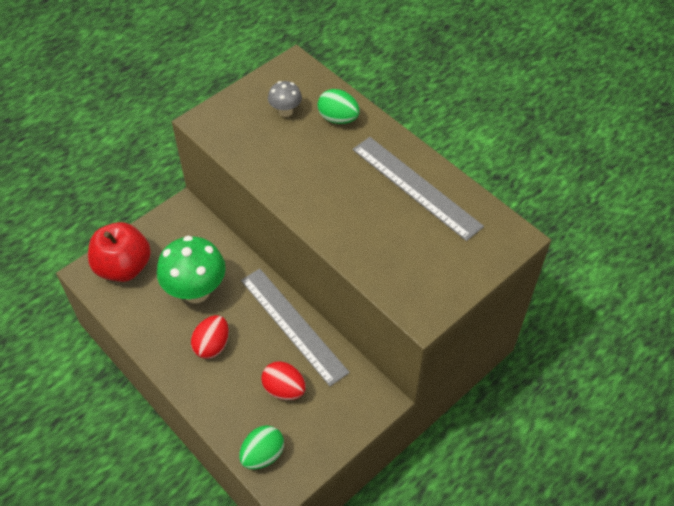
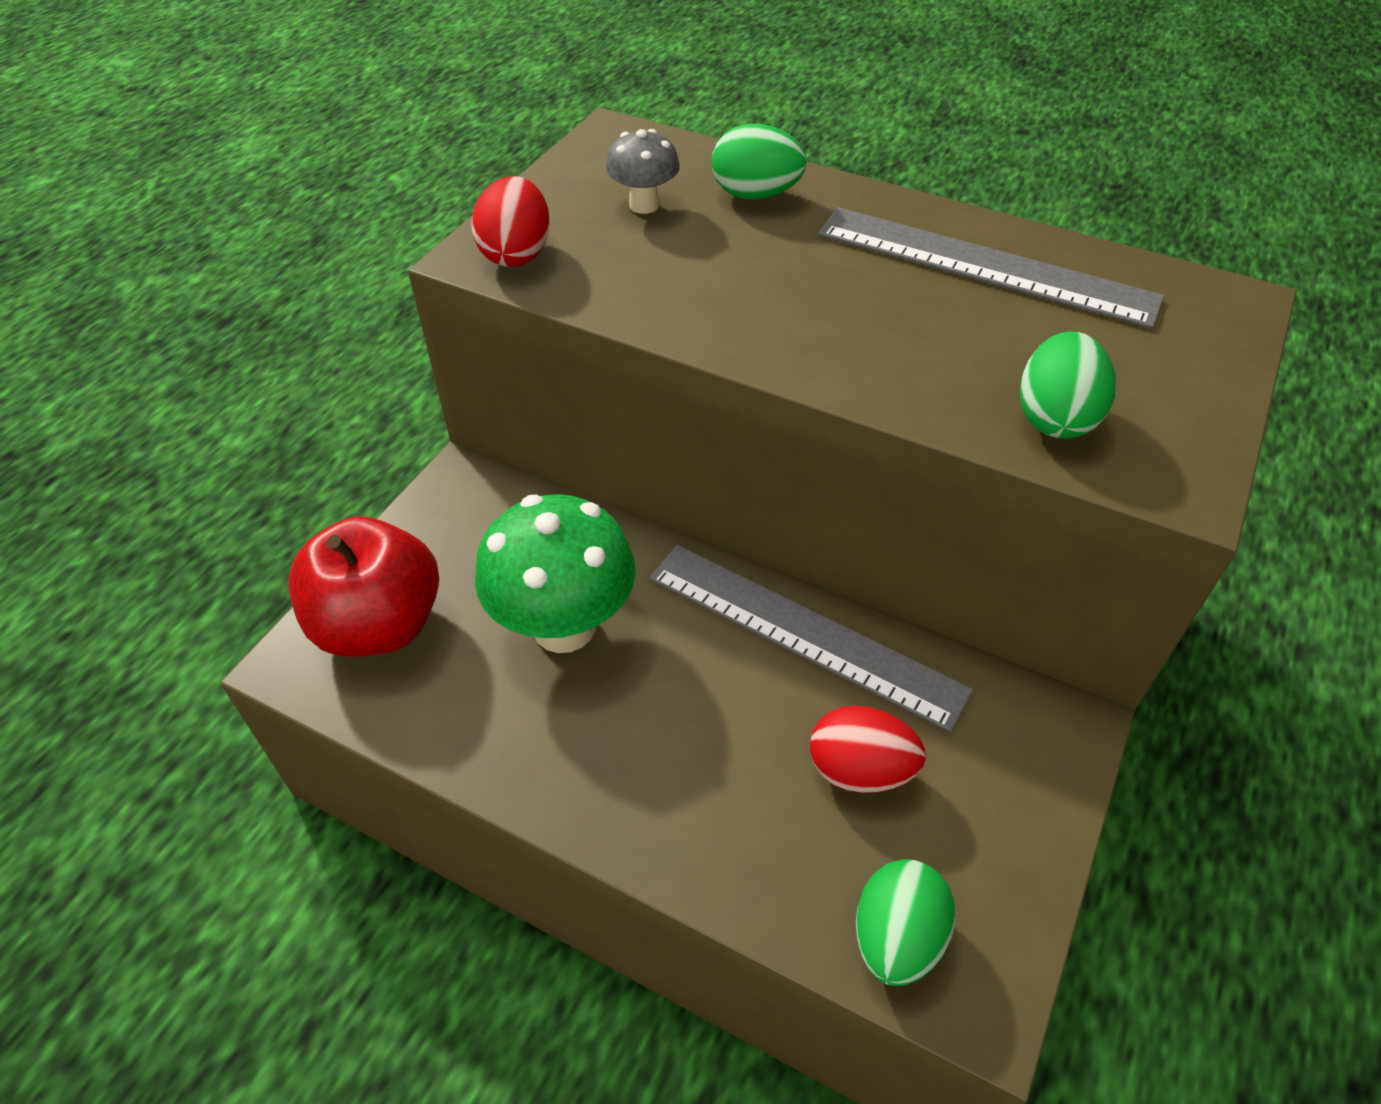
camera: 20 degrees left, 5 degrees down
(212, 345) = (654, 727): red egg -> red egg (516, 254)
(392, 271) = (1054, 418): none -> green egg

